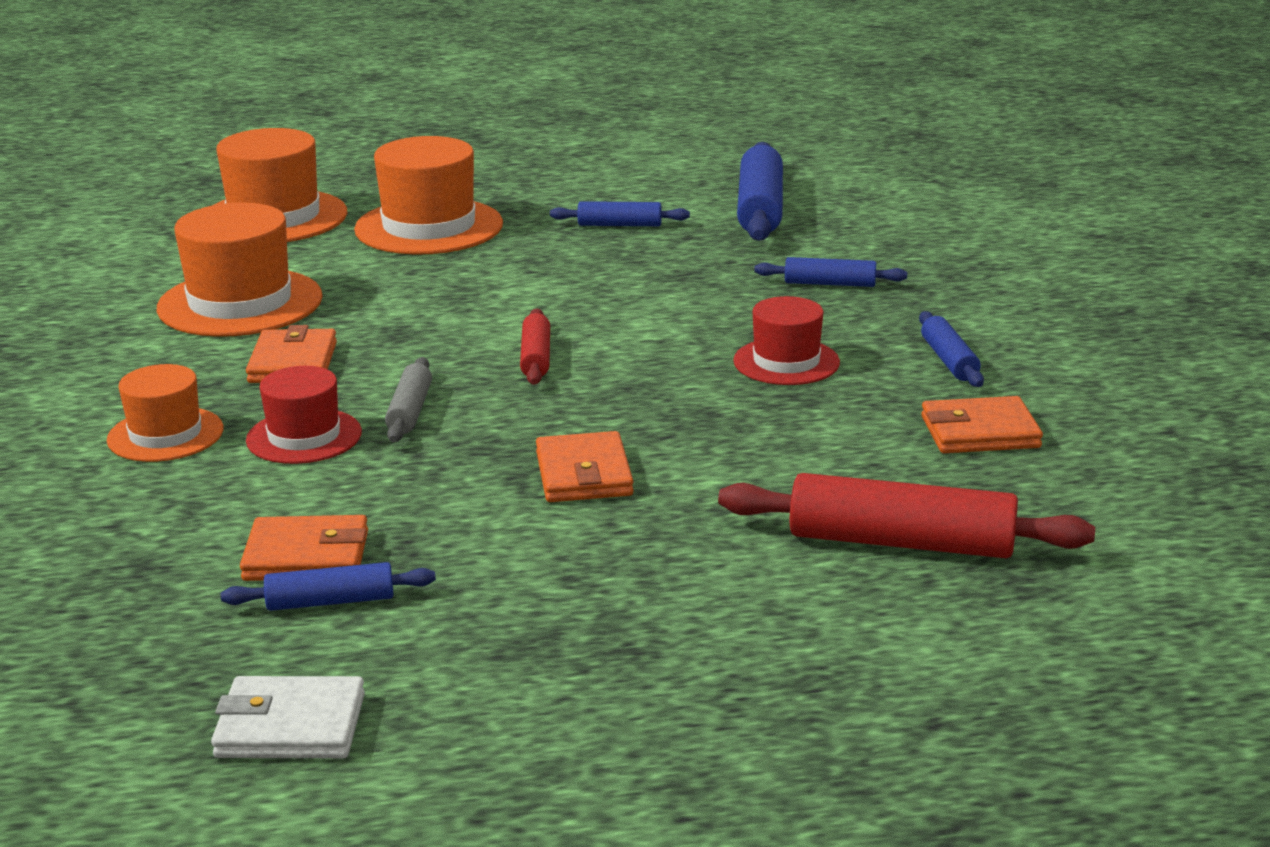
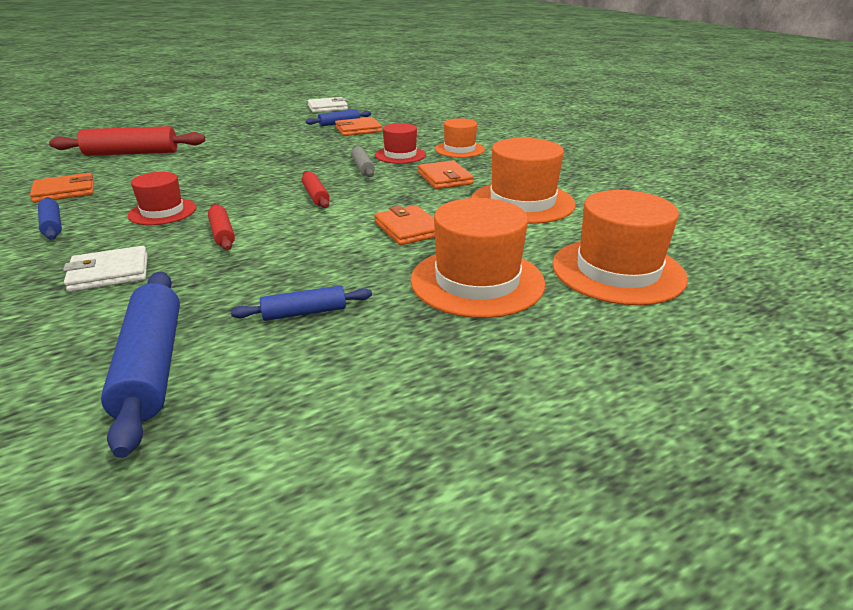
camera: 160 degrees right, 5 degrees up
(584, 474) = (267, 157): orange wallet -> orange wallet (408, 229)
(694, 314) = (222, 233): none -> red rolling pin
(830, 284) = (109, 273): blue rolling pin -> white wallet

